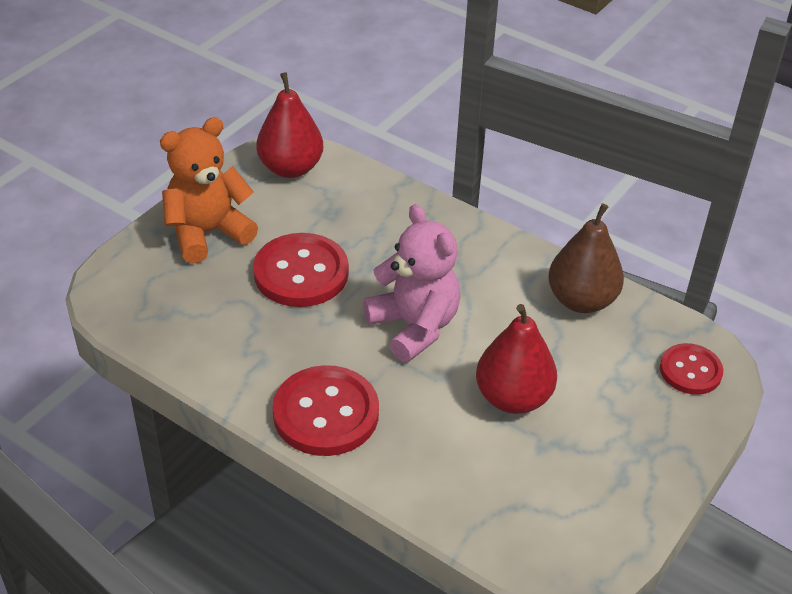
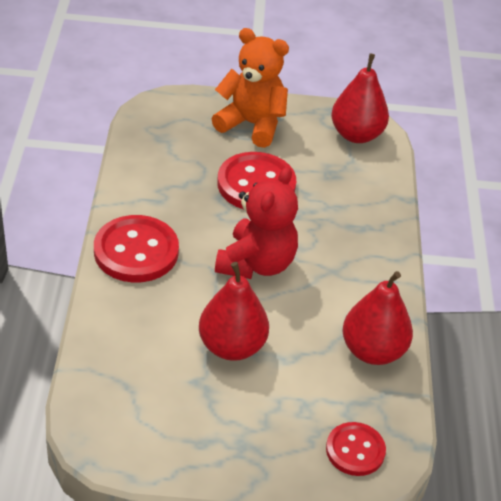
camera: 55 degrees right, 0 degrees up
(414, 326) = (256, 264): pink teddy bear -> red teddy bear
(581, 300) = (372, 351): brown pear -> red pear

